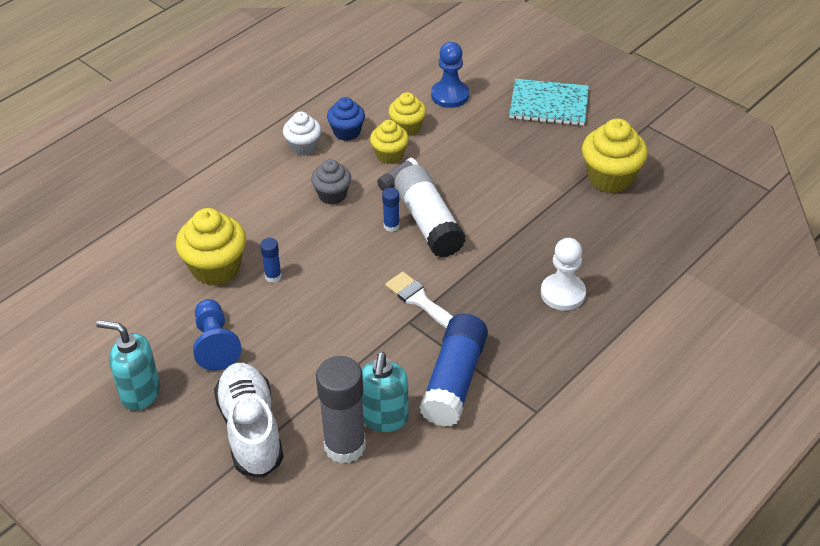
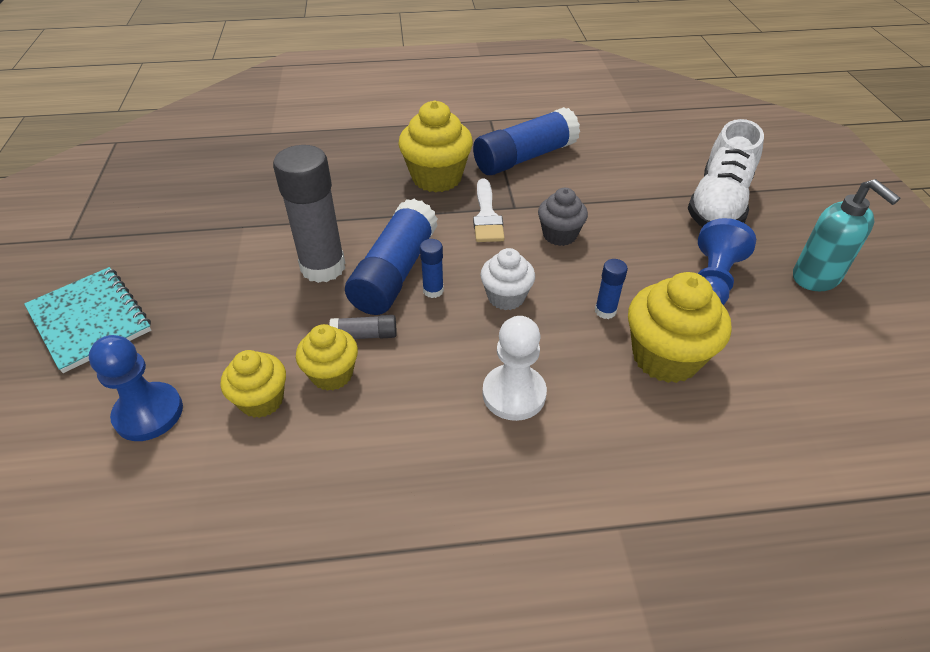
camera: 140 degrees left, 0 degrees up
(303, 147) = (415, 465): white cupcake -> white cupcake (506, 297)
(332, 195) = (454, 365): grey cupcake -> grey cupcake (559, 235)
(345, 446) = (647, 162): grey glue stick -> grey glue stick (323, 267)
(347, 132) = (336, 448): blue cupcake -> none
(384, 418) = (601, 163): turquoise soap dispenser -> none
(428, 223) = (395, 272): white glue stick -> blue glue stick
(563, 293) = (372, 163): white pawn -> white pawn (514, 394)
(610, 178) = (190, 215): yellow cupcake -> yellow cupcake (437, 178)

